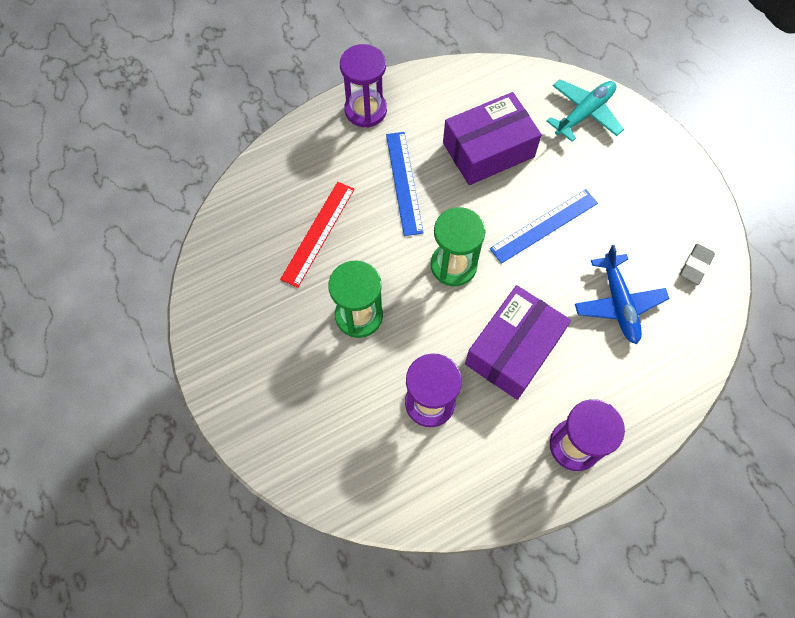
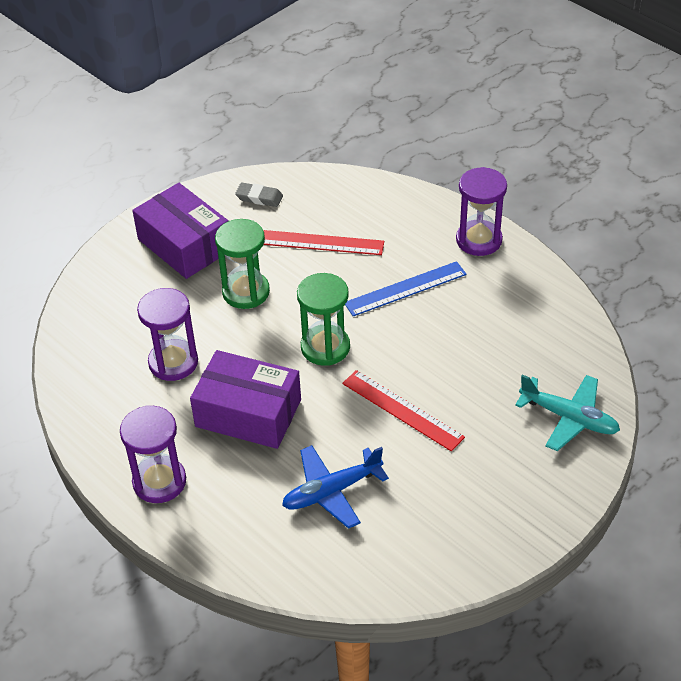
camera: 75 degrees right, 20 degrees down
(488, 150) = (477, 345): purple box -> purple box (184, 244)
(544, 226) = (402, 410): blue ruler -> red ruler
(695, 265) = (407, 557): grey eraser -> grey eraser (259, 197)

